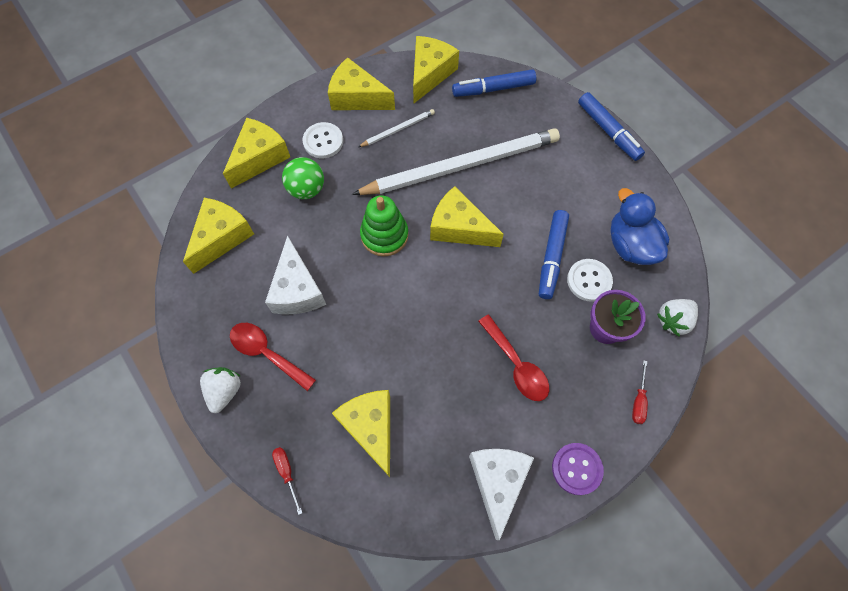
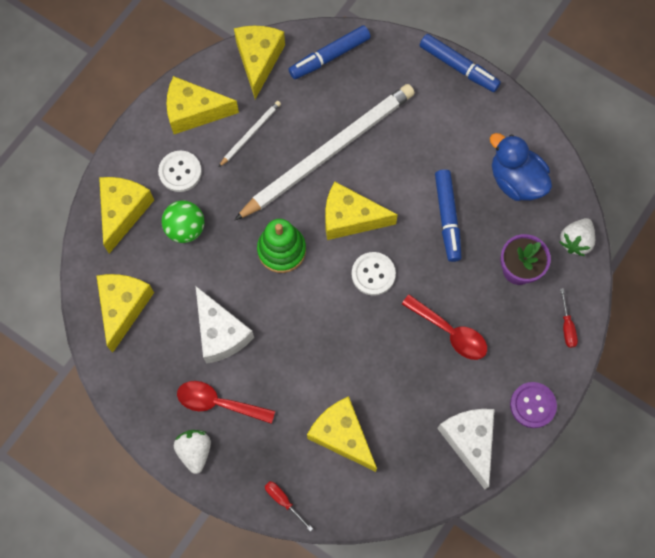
camera: 20 degrees left, 5 degrees up
(589, 280) = (489, 229): white button -> white button (373, 274)

